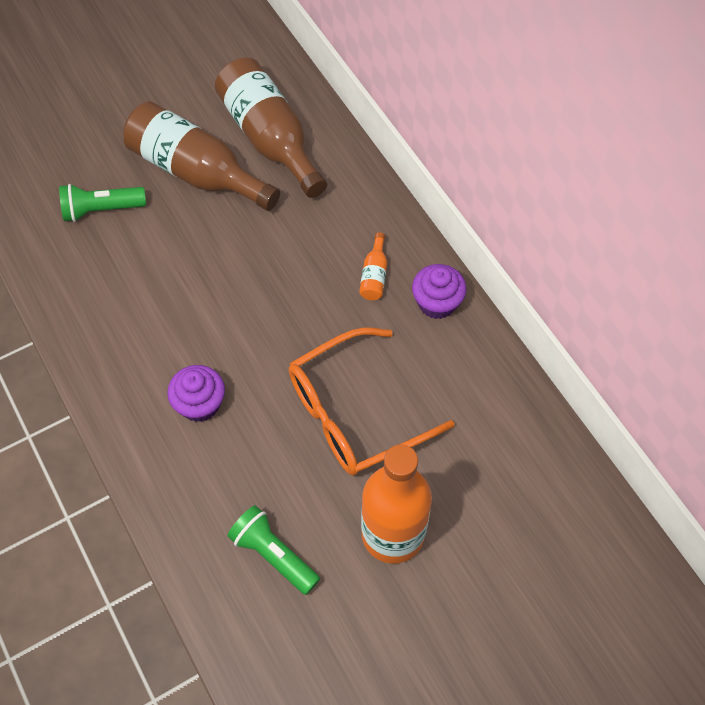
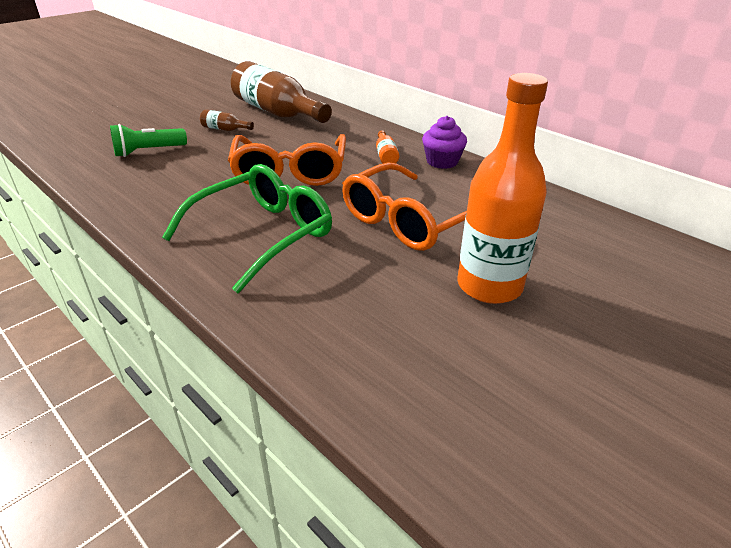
camera: 15 degrees left, 25 degrees down
(196, 172) = (224, 129): brown bottle -> brown bottle, size x0.41
(200, 404) = (263, 234): purple cupcake -> green glasses
(253, 288) = (290, 172): none -> orange glasses
(273, 555) = (377, 320): green flashlight -> none

